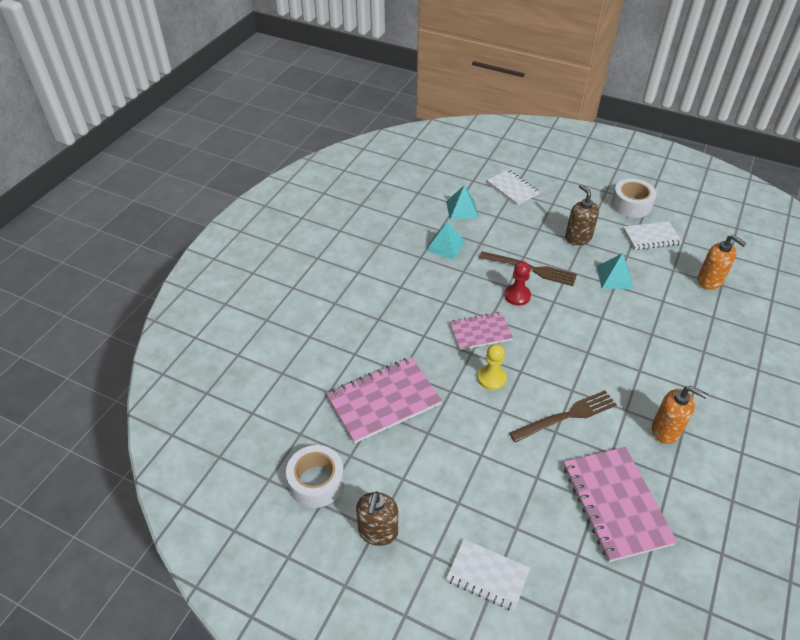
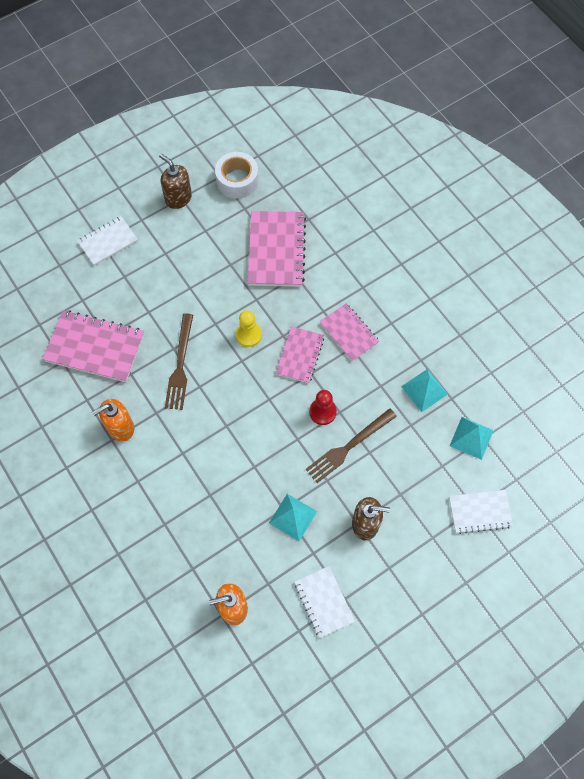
camera: 120 degrees right, 20 degrees up
(431, 309) = (349, 333): none -> pink notebook
(631, 205) = (384, 623): white tape -> none
(651, 237) = (324, 602): white notebook -> white notebook turned 45 degrees counterclockwise

